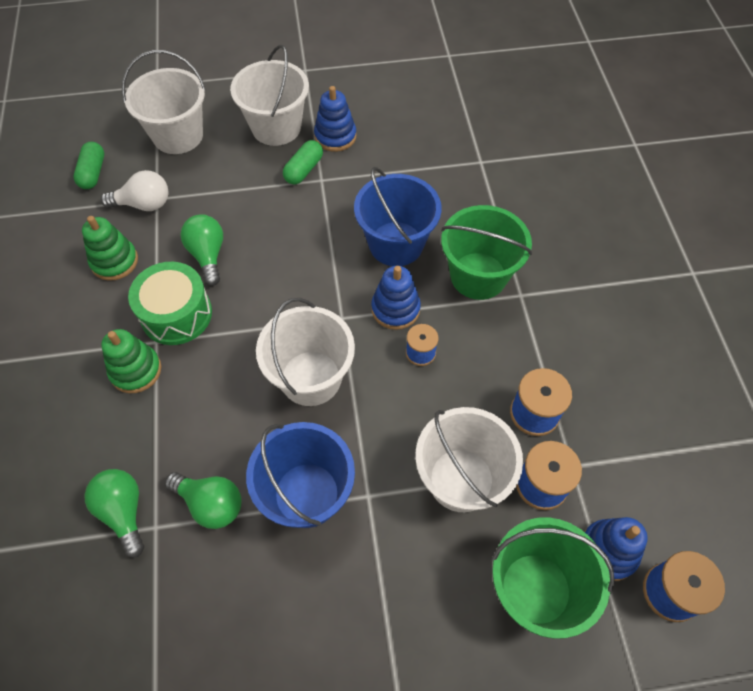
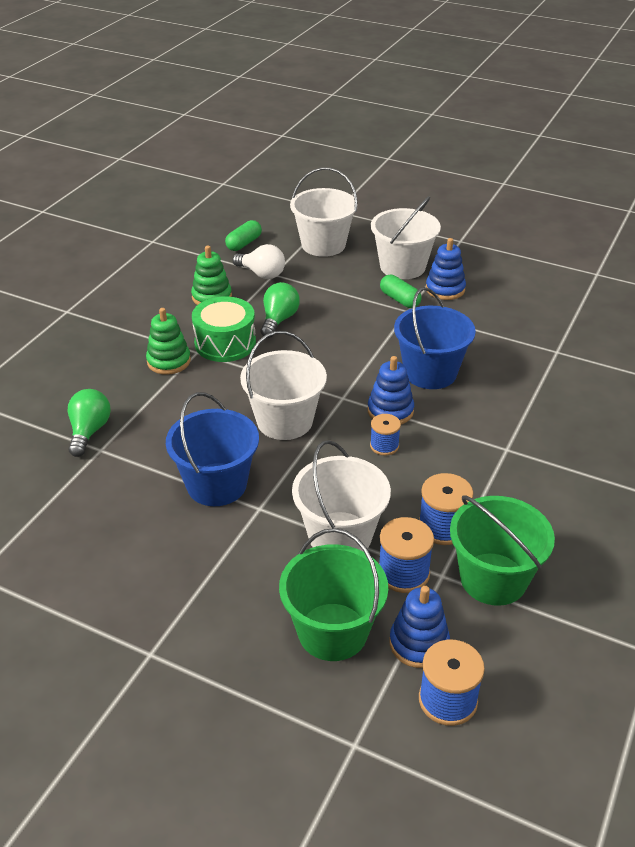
camera: 35 degrees right, 20 degrees down
(211, 504) = (147, 456): green light bulb -> none
(304, 170) = (399, 299): green capsule -> green capsule turned 75 degrees clockwise
(478, 276) = (481, 421): green bucket -> green bucket (493, 579)

